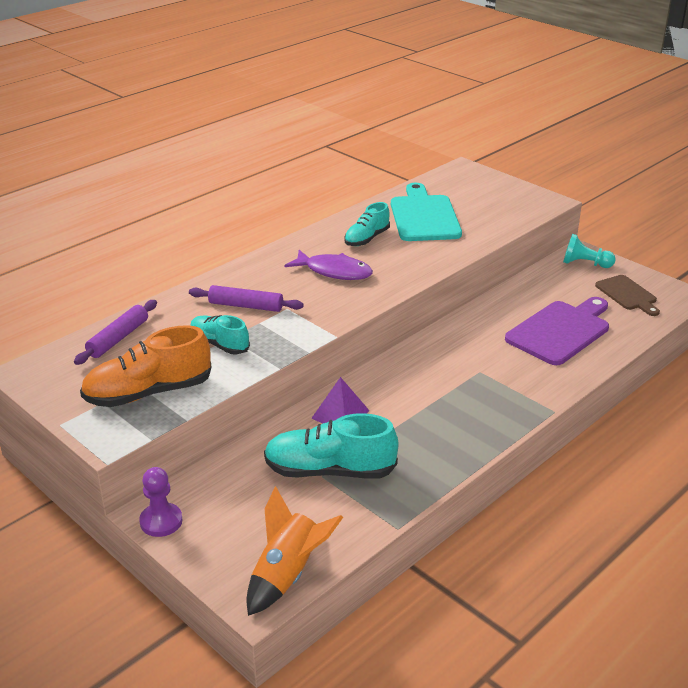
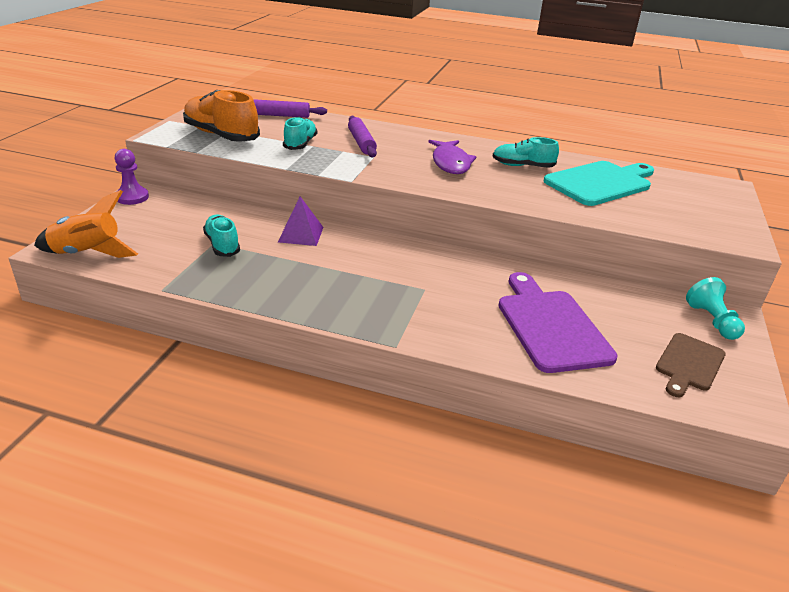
camera: 60 degrees right, 0 degrees up
(330, 471) = (222, 245): turquoise shoe -> turquoise shoe, size x0.61
(560, 331) = (550, 326): purple cutting board -> purple cutting board turned 120 degrees counterclockwise

